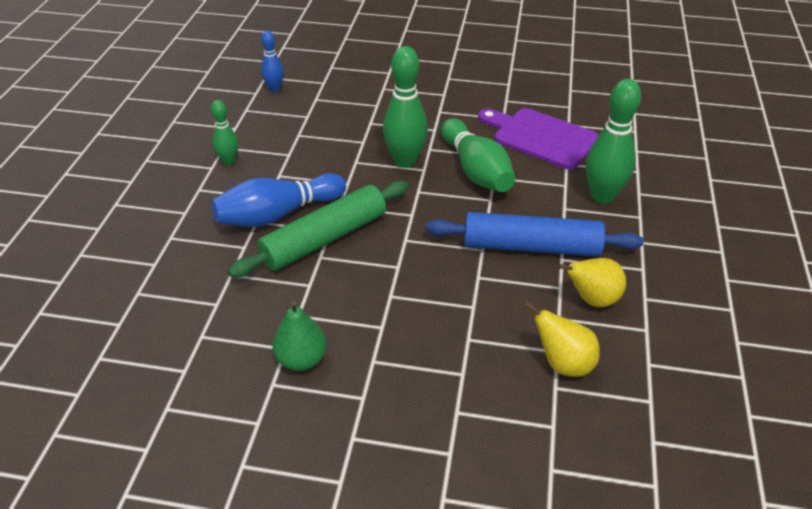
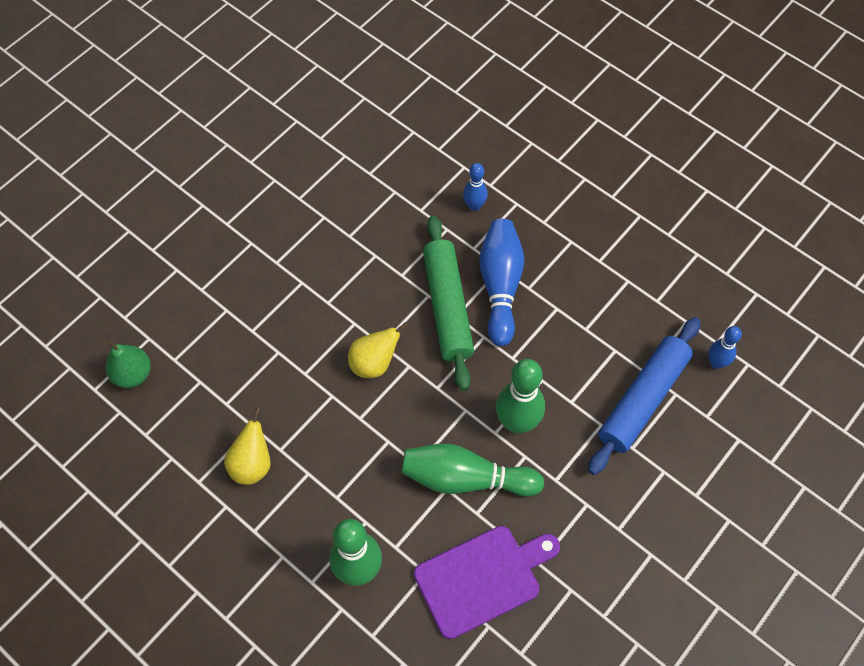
camera: 120 degrees right, 20 degrees up
(189, 265) = (474, 206): none -> blue bowling pin
(229, 161) = (601, 277): green bowling pin -> none
(301, 359) = (332, 241): green pear -> green pear (133, 374)
(531, 246) = (337, 458): blue rolling pin -> blue rolling pin (643, 399)
(563, 364) = (213, 400): yellow pear -> yellow pear (374, 363)

